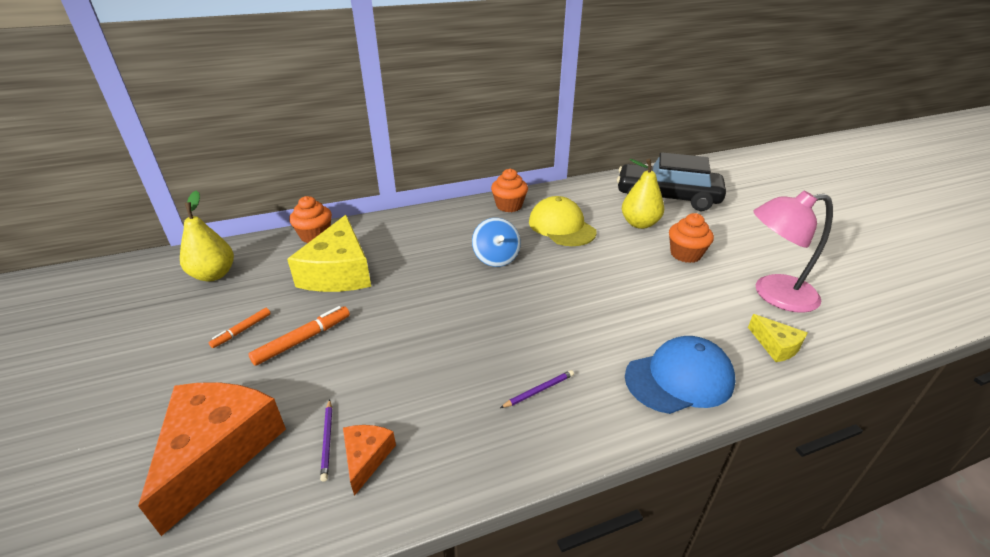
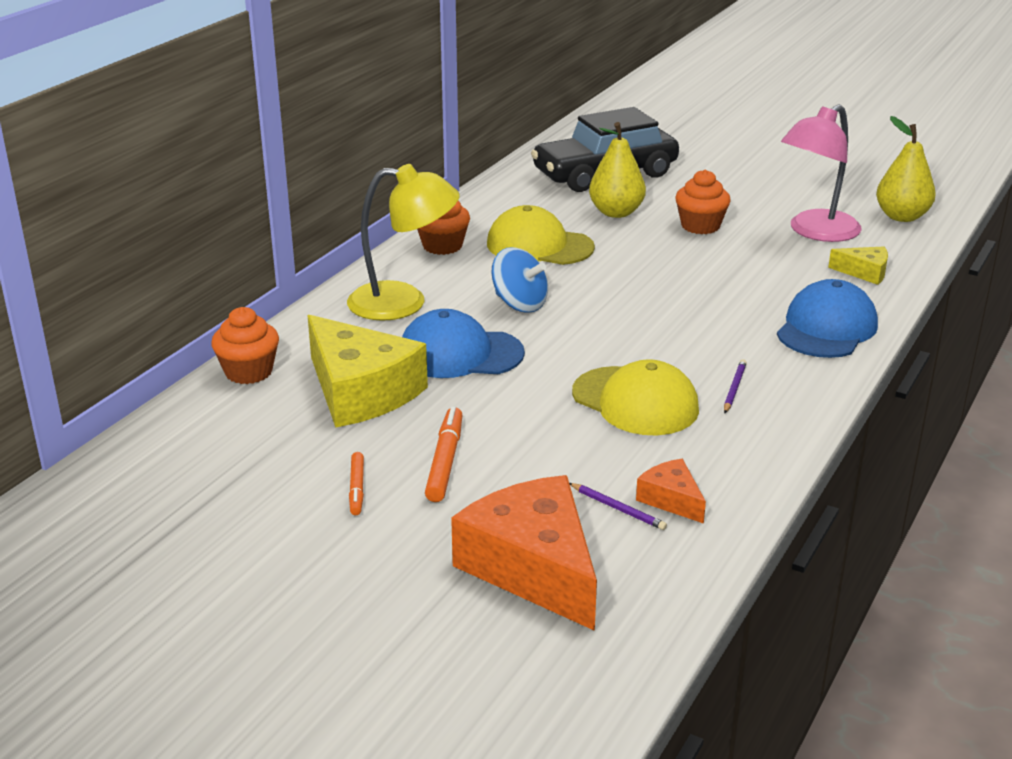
camera: 40 degrees left, 5 degrees down
(214, 275) = (195, 465): yellow pear -> yellow pear (901, 216)
(418, 274) = (460, 354): none -> blue cap
(439, 230) = (403, 303): none -> yellow lamp
(461, 362) = (635, 401): none -> yellow cap

